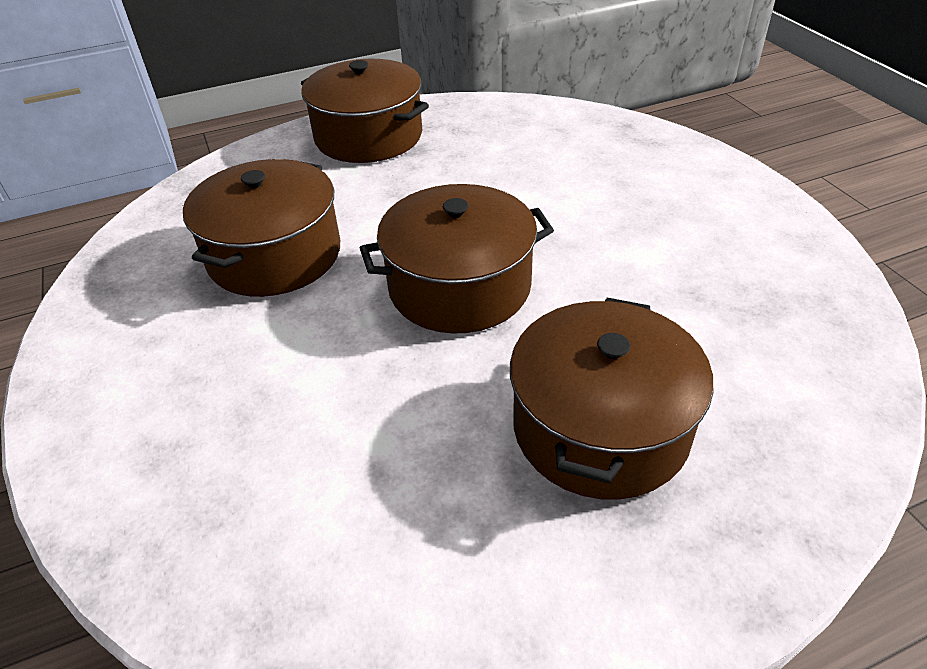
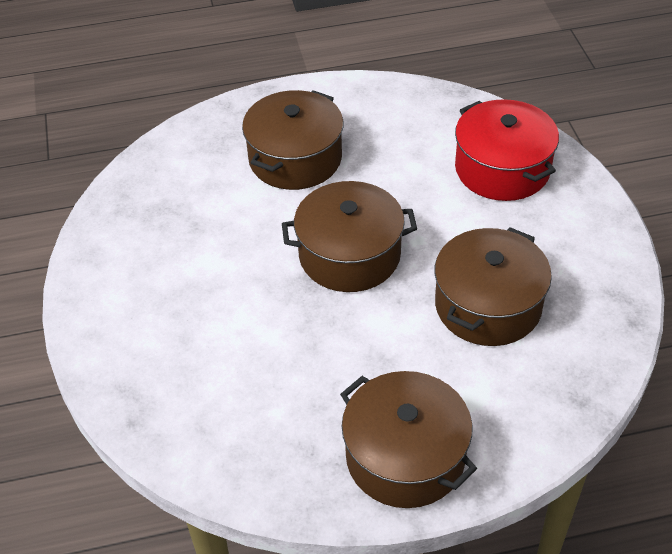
camera: 170 degrees left, 5 degrees up
(214, 461) = (502, 169): none -> red pot

